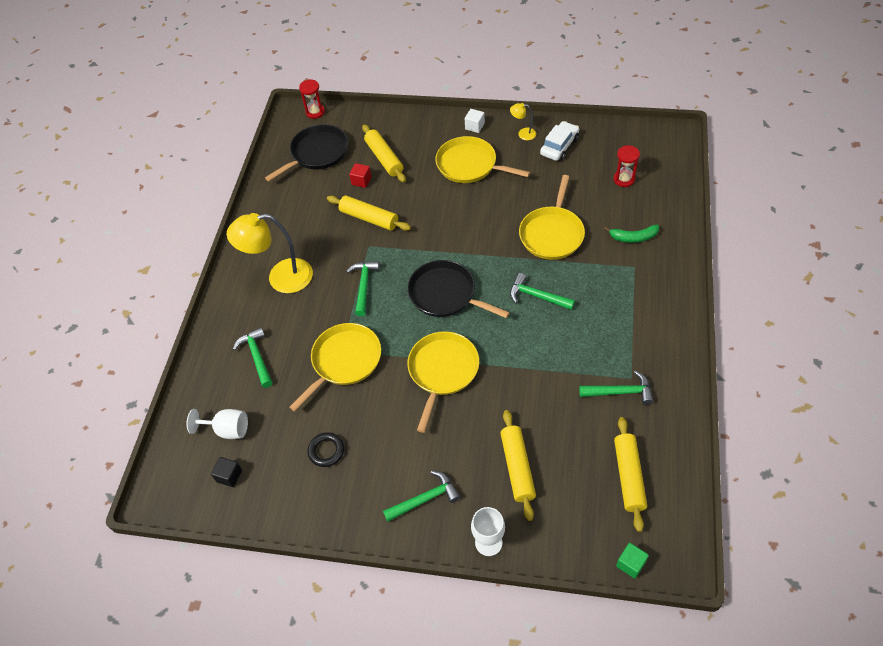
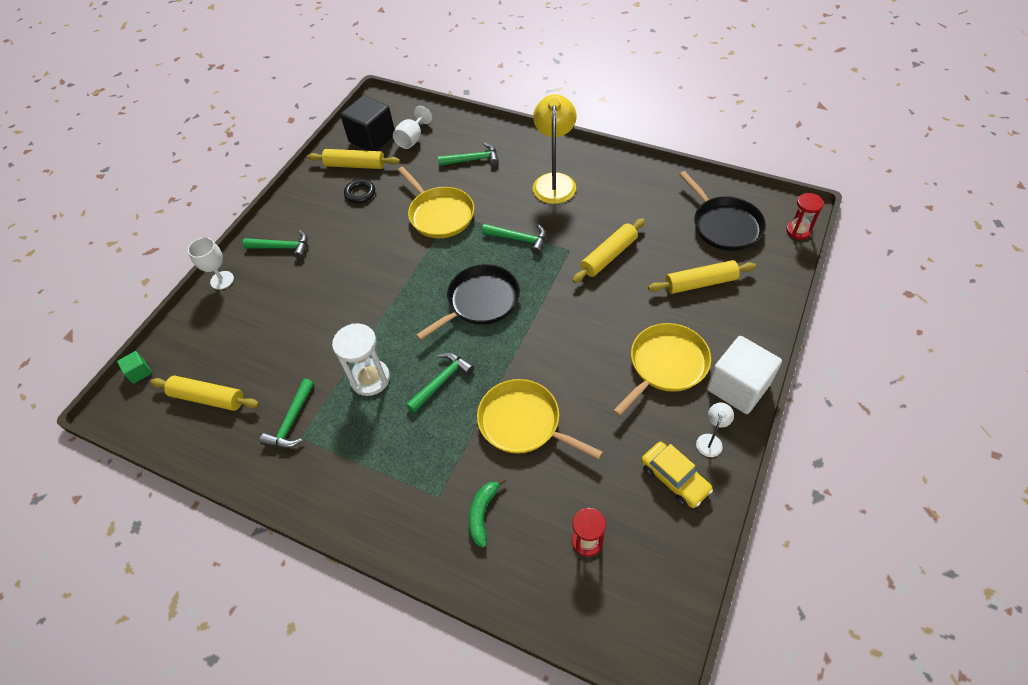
camera: 105 degrees right, 0 degrees up
(229, 476) = (372, 138): black cube -> black cube, size x2.21
(361, 181) = (668, 257): red cube -> none
(425, 499) = (282, 247): green hammer -> green hammer turned 75 degrees counterclockwise
(442, 371) = (393, 281): yellow pan -> none
(474, 126) = (738, 387): white cube -> white cube, size x2.21
(517, 467) = (269, 315): yellow rolling pin -> yellow rolling pin (355, 165)
(523, 134) = (710, 440): yellow lamp -> white lamp
(555, 348) = (370, 379): none -> white hourglass
(559, 146) = (674, 478): white car -> yellow car

